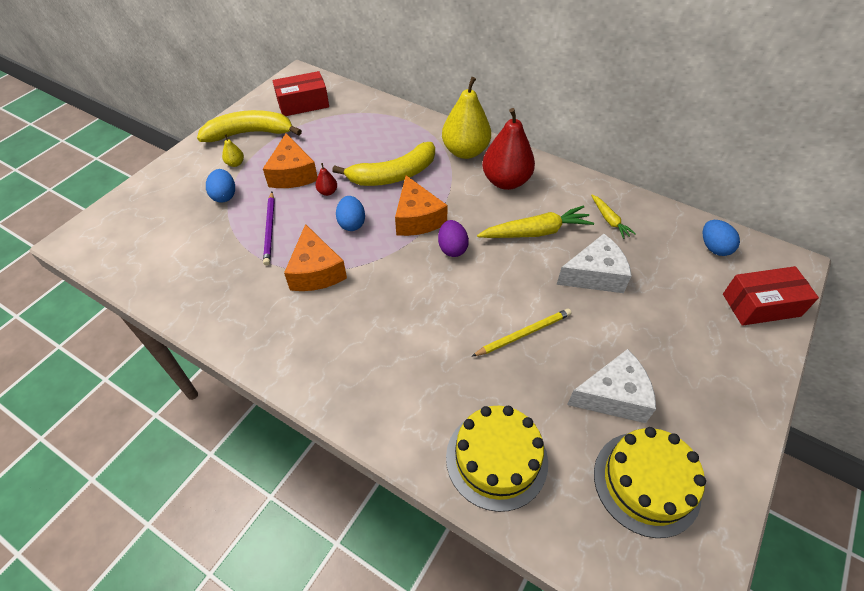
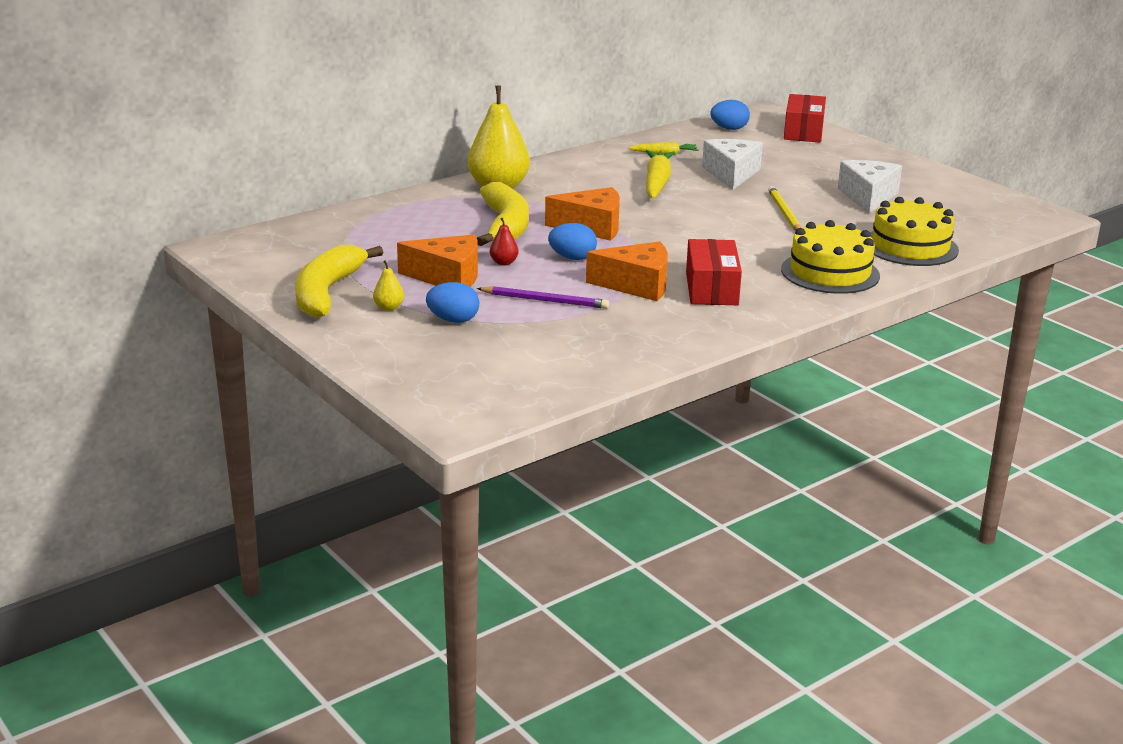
camera: 70 degrees left, 25 degrees down
(303, 104) = (294, 253): red box -> red box (711, 288)
(452, 248) = (652, 220): purple egg -> none
(506, 181) = (568, 180): red pear -> none
(646, 483) = (950, 204): yellow cake -> yellow cake (830, 272)

